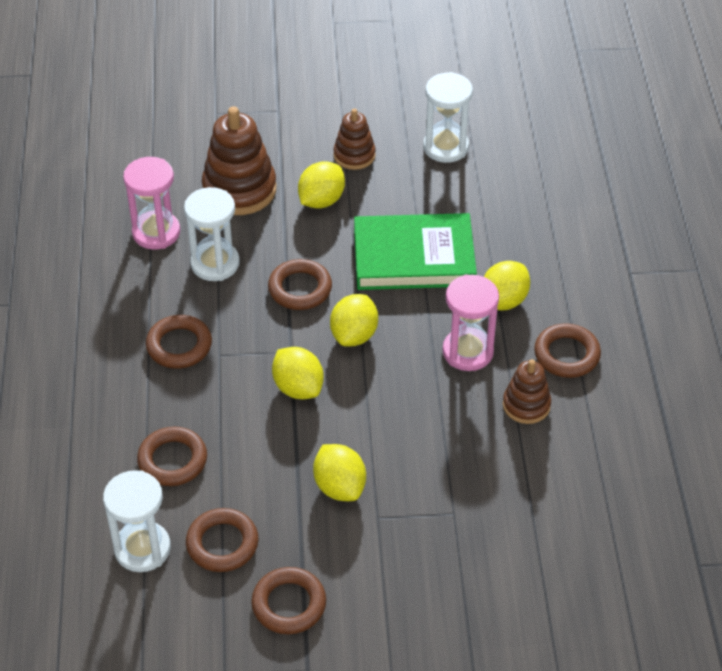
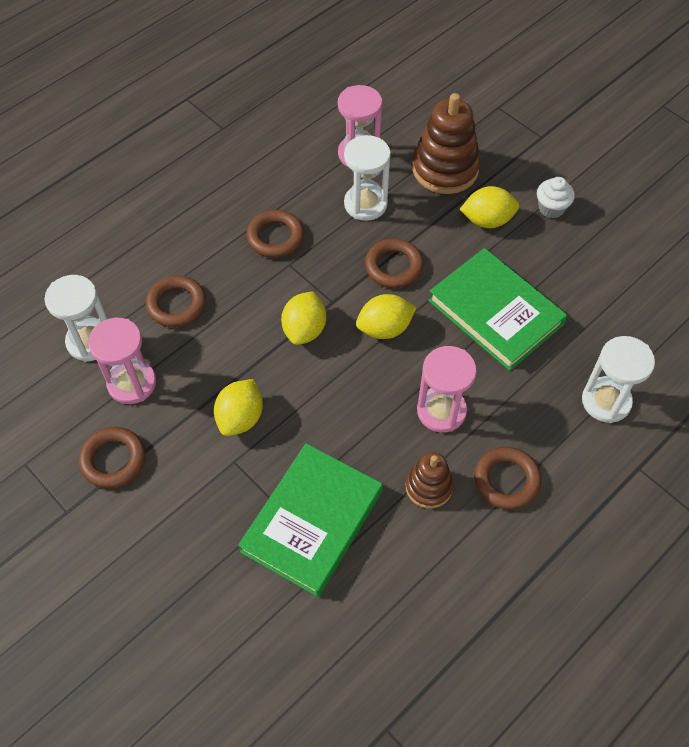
camera: 50 degrees right, 10 degrees up
(222, 544) = (132, 383): brown ring -> pink hourglass
(354, 155) = (551, 208): brown stacking toy -> white cupcake
(446, 147) = (624, 256): white hourglass -> white hourglass (606, 401)
(485, 499) = (312, 521): none -> green book
(503, 301) = (515, 399): yellow lemon -> none

